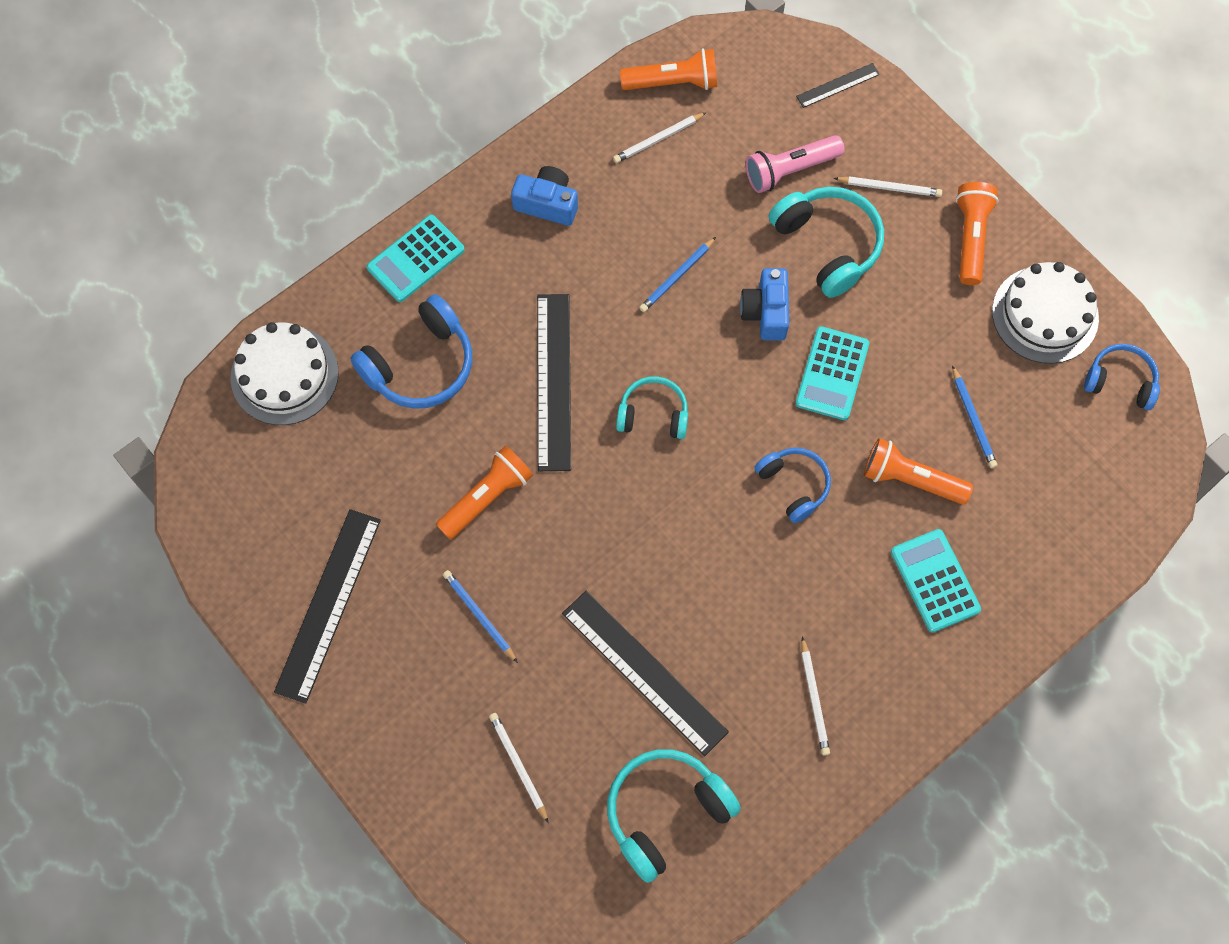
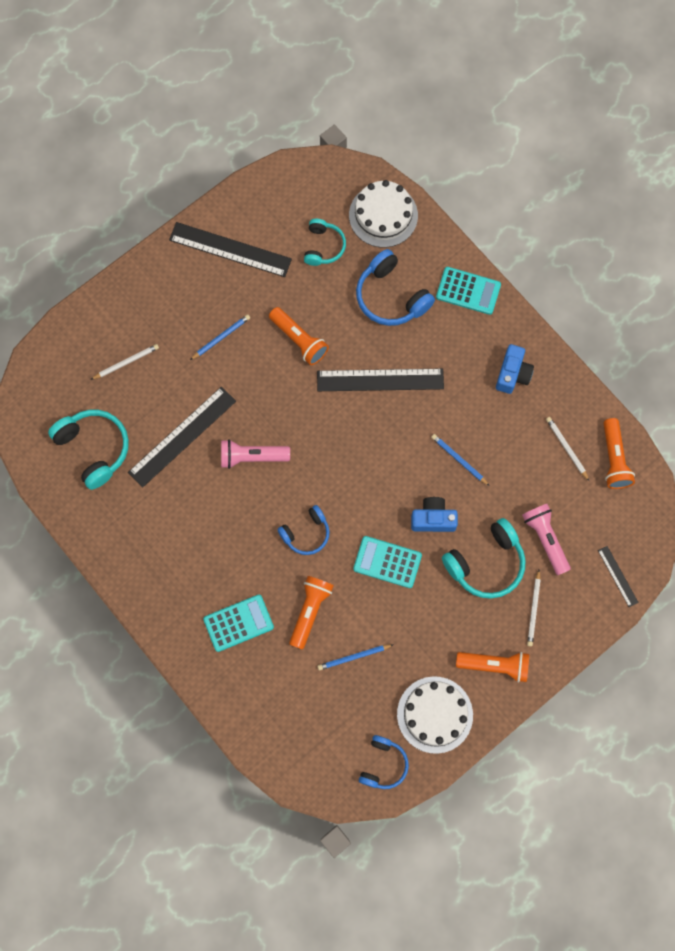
camera: 90 degrees right, 5 degrees up
(416, 259) = (468, 291): turquoise calculator -> turquoise calculator turned 150 degrees clockwise
(653, 414) = (356, 443): turquoise headphones -> turquoise headphones (323, 246)
(676, 565) = (252, 456): none -> pink flashlight
(814, 698) = (162, 541): white pencil -> none

